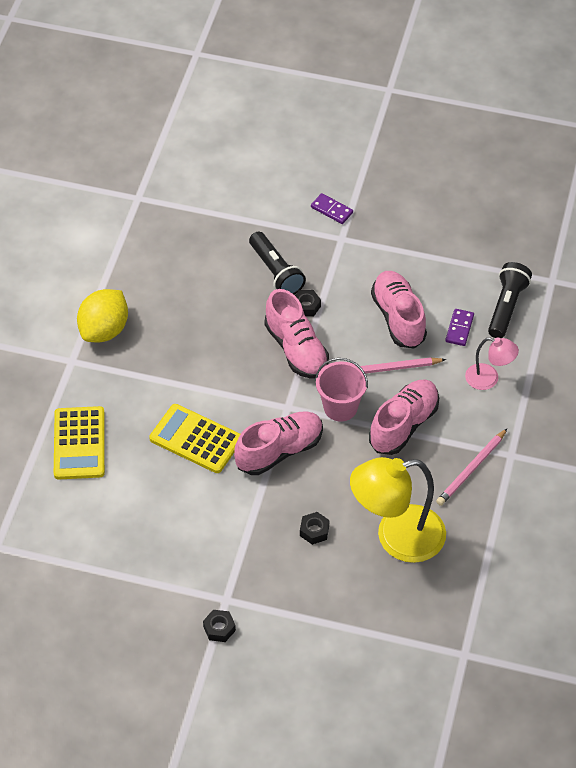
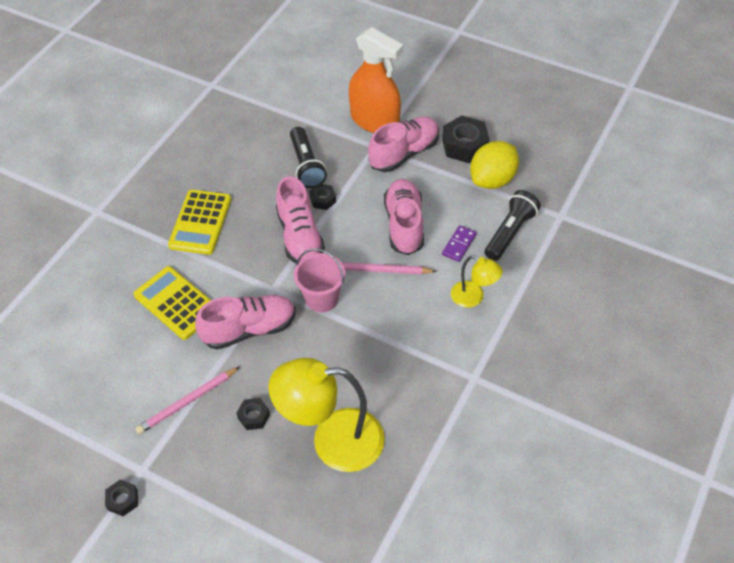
camera: 15 degrees right, 0 degrees up
(79, 443) = (70, 287): yellow calculator -> yellow calculator (200, 222)
(104, 330) = (136, 189): yellow lemon -> yellow lemon (492, 180)
(331, 210) = (375, 121): purple domino -> orange spray bottle
(403, 425) = (376, 327): pink shoe -> pink shoe (404, 153)
(434, 221) = (464, 145): none -> black nut
(471, 469) = (430, 384): pink pencil -> pink pencil (187, 402)
(489, 379) = (473, 298): pink lamp -> yellow lamp

